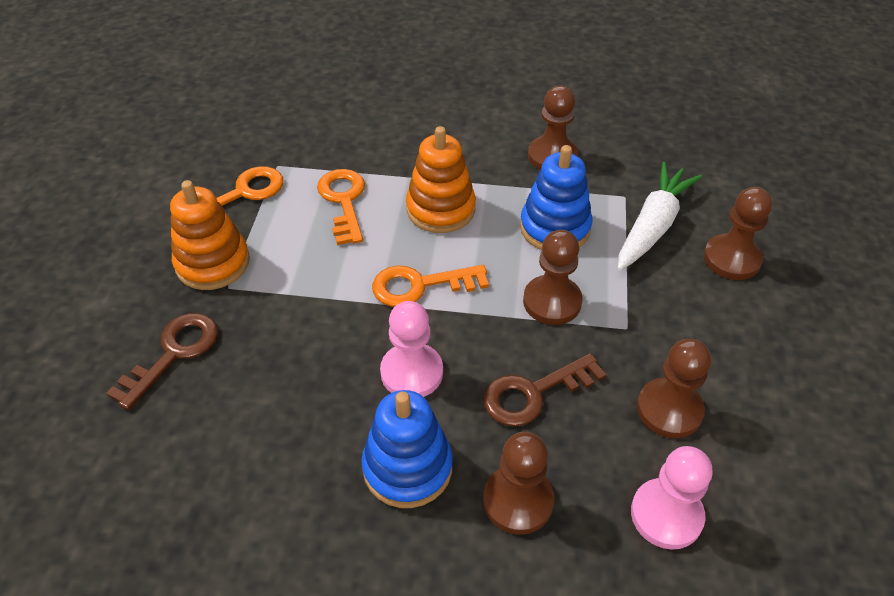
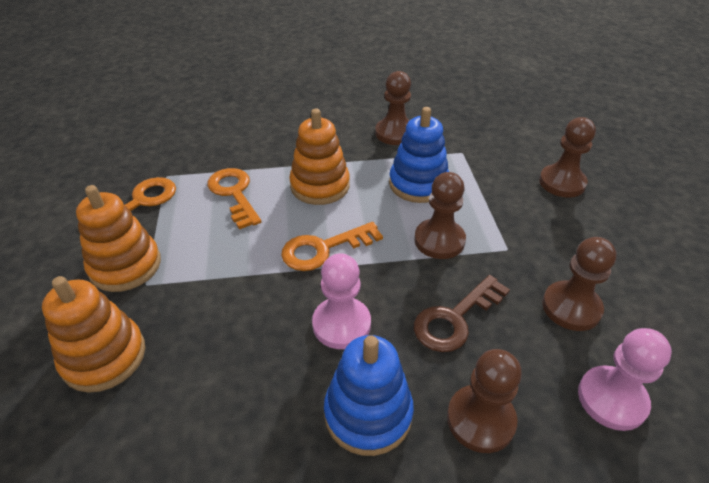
camera: 15 degrees left, 5 degrees down
(173, 353) = (104, 357): brown key -> orange stacking toy
(653, 225) = (493, 169): white carrot -> none

